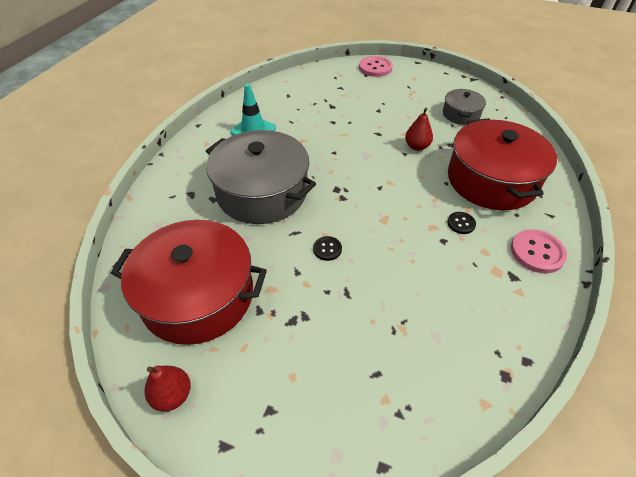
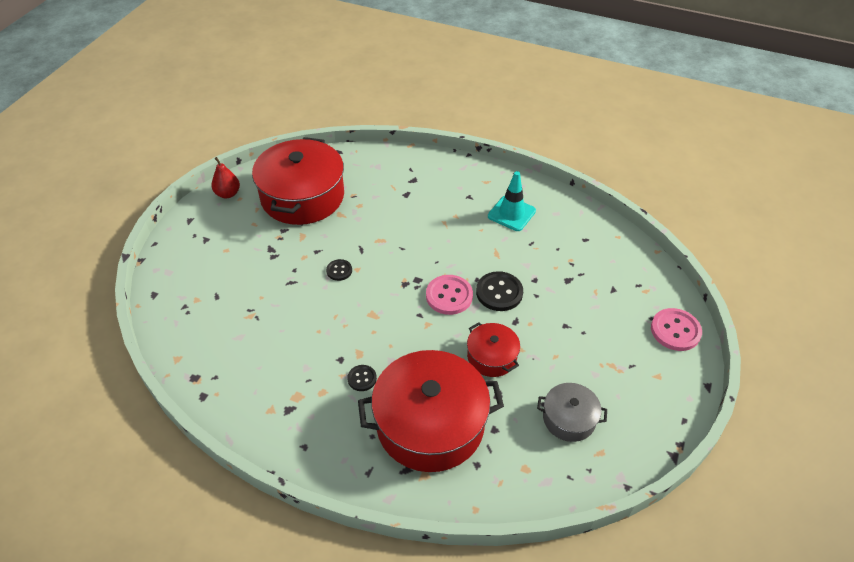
camera: 90 degrees right, 0 degrees up
(262, 192) = (414, 225): grey pot -> none
(348, 140) = (499, 292): none -> black button
(416, 146) = (491, 357): red pear -> red pot
(537, 252) = (315, 440): pink button -> pink button (449, 296)

